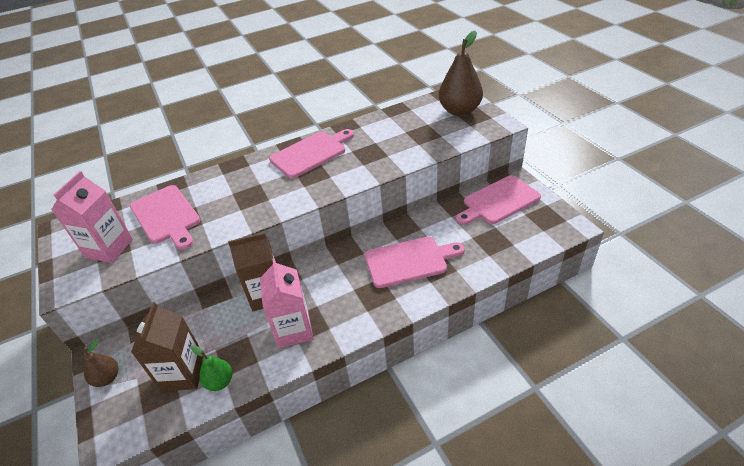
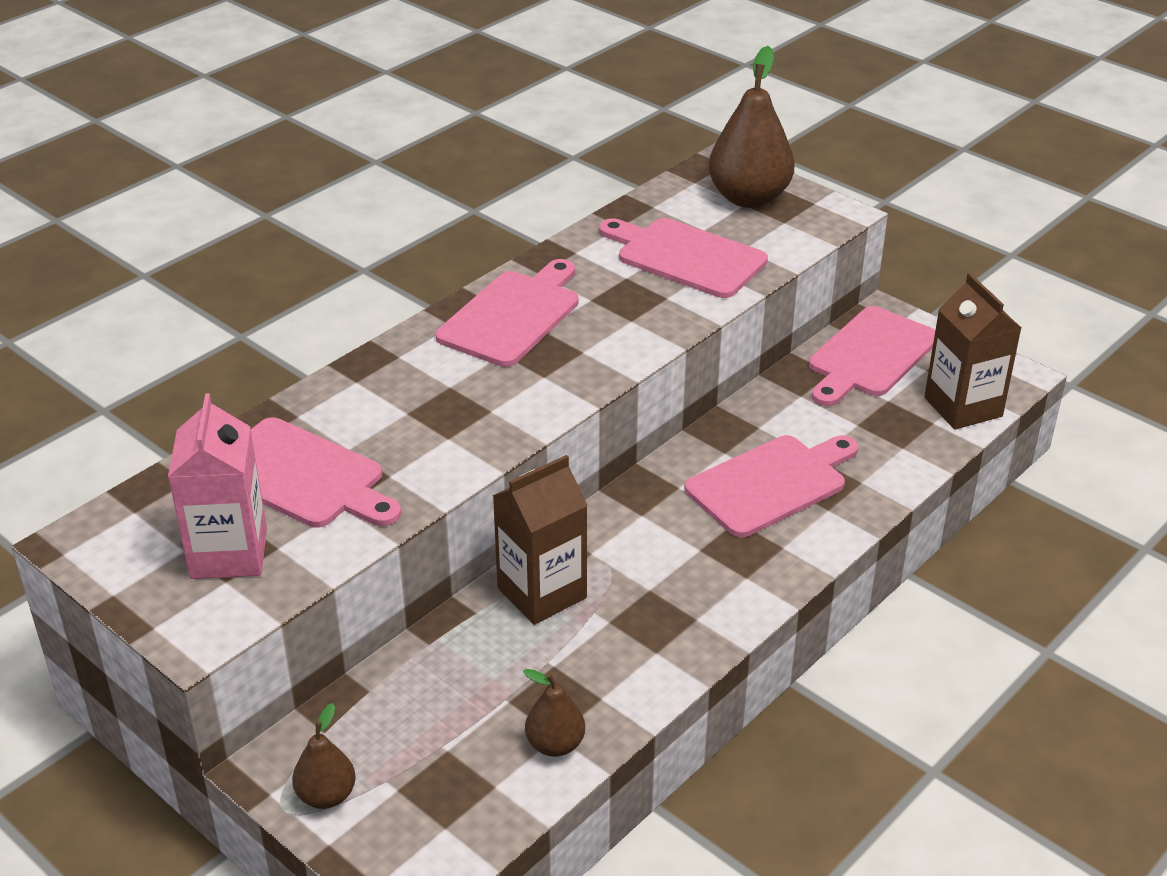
camera: 25 degrees left, 5 degrees down
(183, 373) = (474, 750): brown carton -> brown carton (963, 407)
(220, 382) = (555, 744): green pear -> brown pear
(293, 330) = (633, 635): pink carton -> none
(410, 136) = (686, 257): none -> pink cutting board

